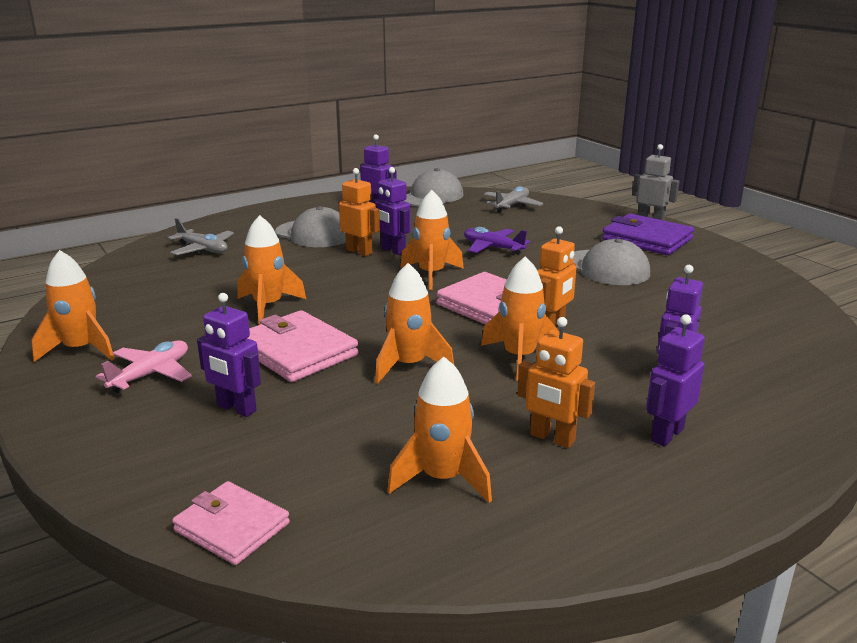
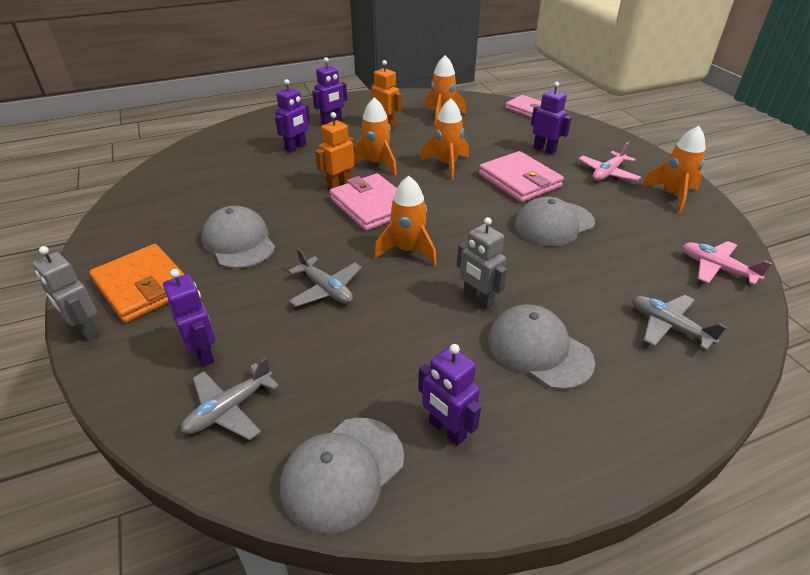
camera: 170 degrees left, 15 degrees up
(115, 284) = (716, 268): none -> pink plane
(268, 306) = (554, 224): orange rocket -> grey cap
(359, 251) = (478, 299): orange robot -> grey robot
(393, 250) = (439, 297): purple robot -> purple robot (203, 353)
(493, 248) = (326, 289): purple plane -> grey plane
(647, 239) = (143, 286): purple wallet -> orange wallet

